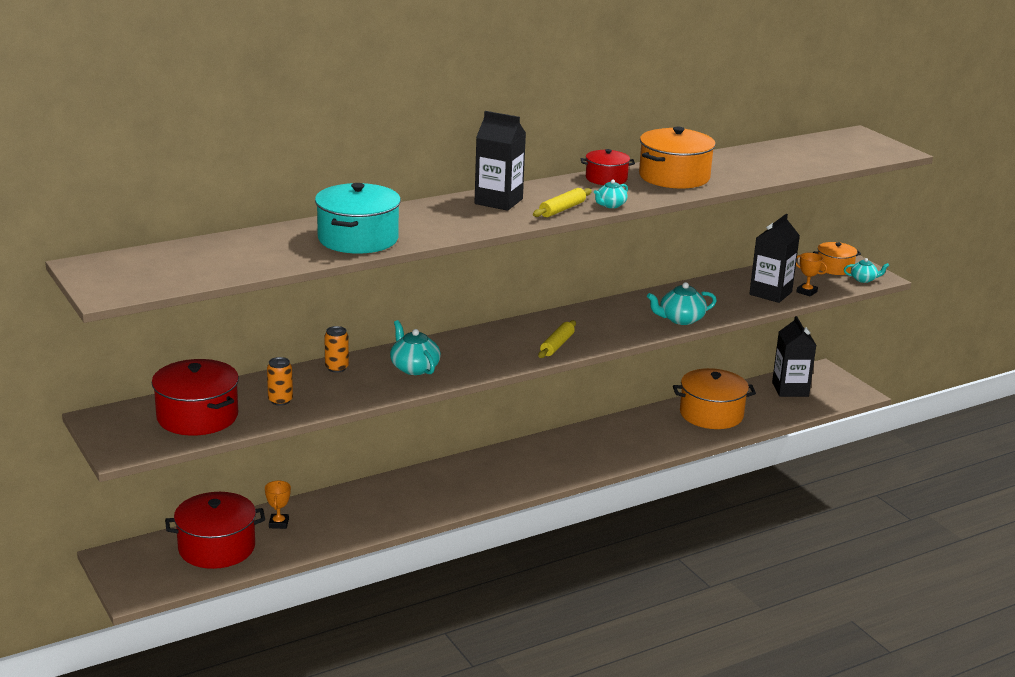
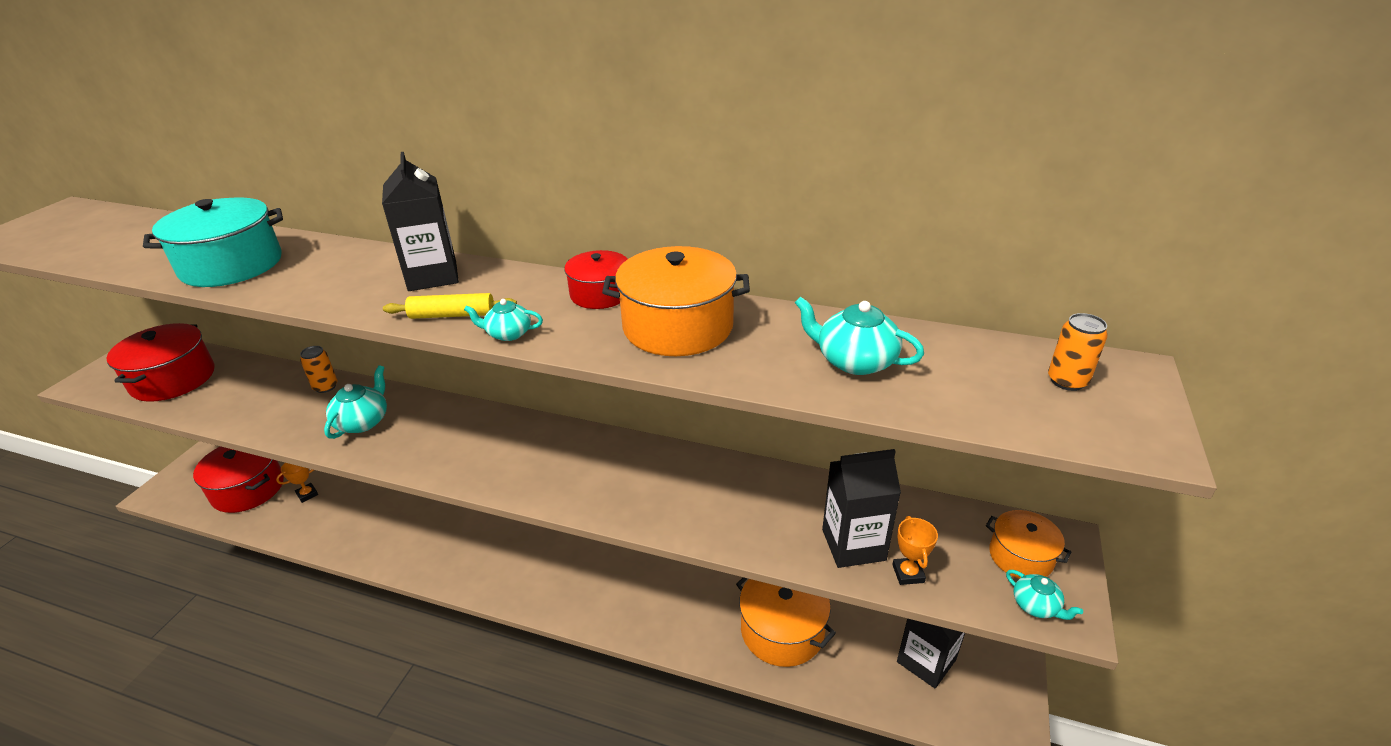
camera: 50 degrees right, 10 degrees up
(280, 400) = (233, 396): orange can -> orange can (1067, 381)
(557, 345) = (504, 471): yellow rolling pin -> none
(680, 319) = (677, 516): turquoise teapot -> turquoise teapot (854, 361)

